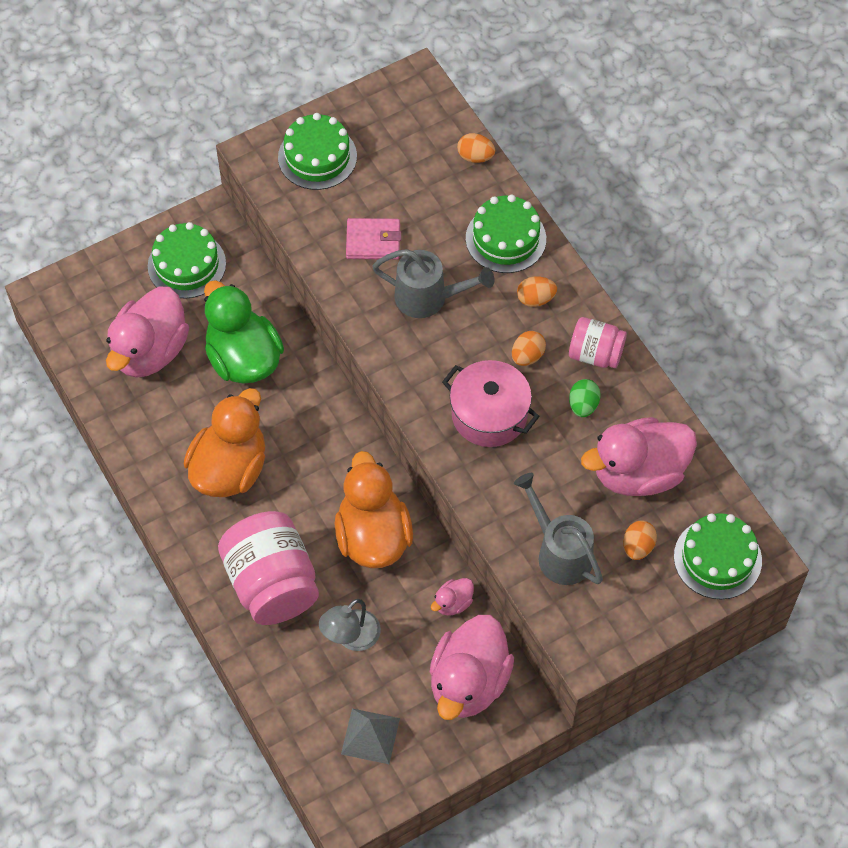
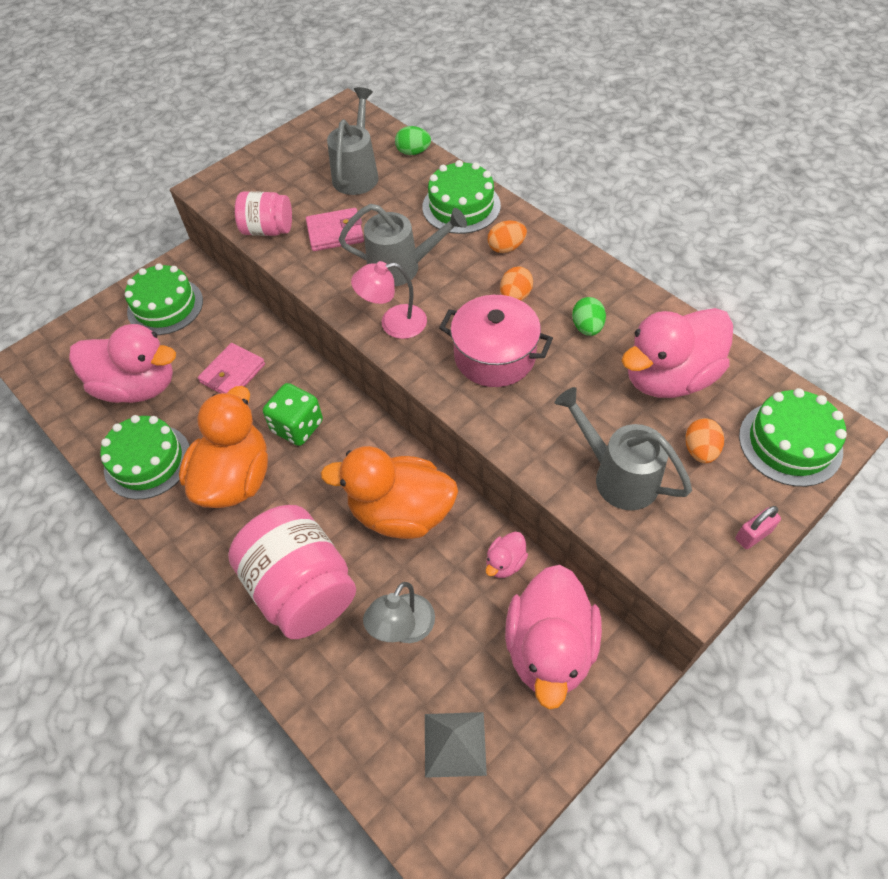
camera: 10 degrees left, 5 degrees down
(150, 351) = (138, 386): pink duck -> pink duck turned 90 degrees counterclockwise
(243, 358) = (232, 373): green duck -> pink wallet
(296, 430) = (297, 427): none -> green dice
(317, 157) = (267, 179): green cake -> green cake (148, 461)
(373, 536) = (401, 512): orange duck -> orange duck turned 60 degrees counterclockwise
(406, 358) = (393, 323): none -> pink lamp
(411, 171) = (357, 173): none -> grey watering can
(475, 156) = (413, 152): orange egg -> green egg
(595, 354) = (581, 281): pink jar -> pink jar (268, 230)
(651, 628) = (753, 535): none -> pink padlock

